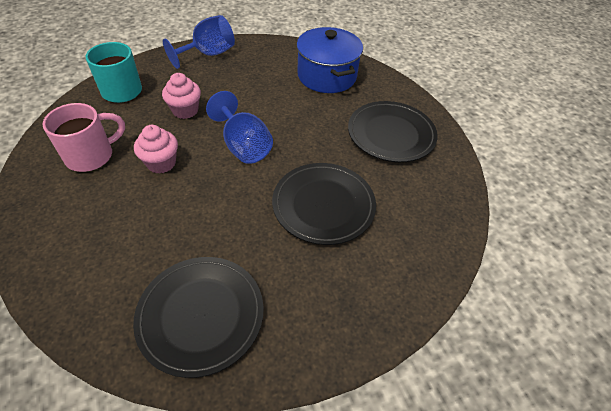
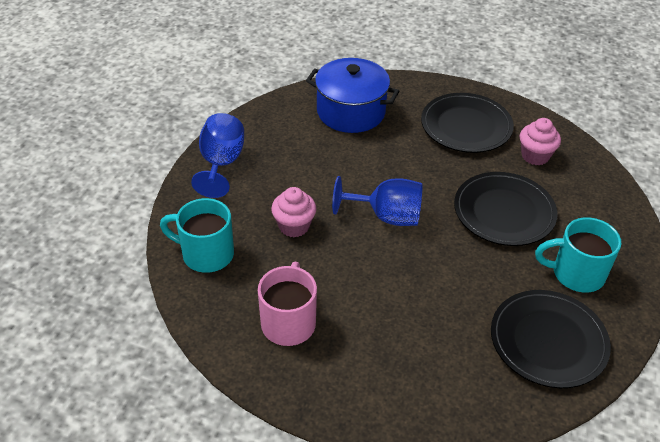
camera: 45 degrees left, 5 degrees down
(161, 163) = (352, 279): pink cupcake -> pink cupcake (535, 156)
(303, 292) = (576, 274): none -> turquoise mug

